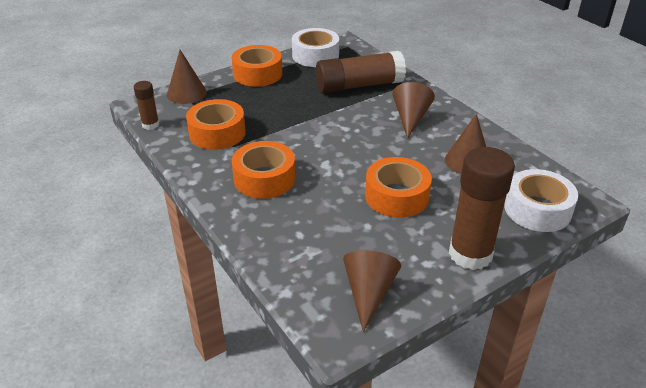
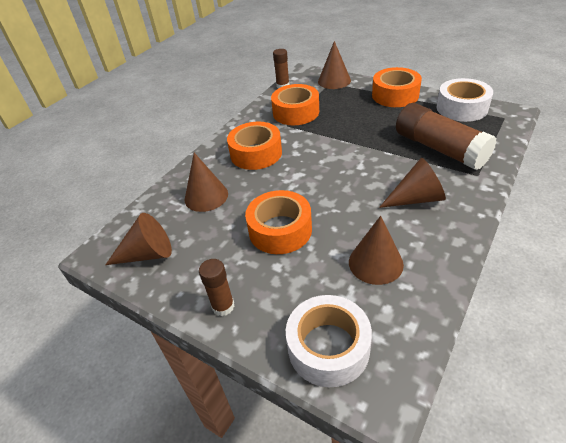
camera: 70 degrees right, 5 degrees up
(307, 230) = (206, 196): none -> brown cone
(470, 254) = (223, 306): brown glue stick -> brown glue stick, size x0.50

